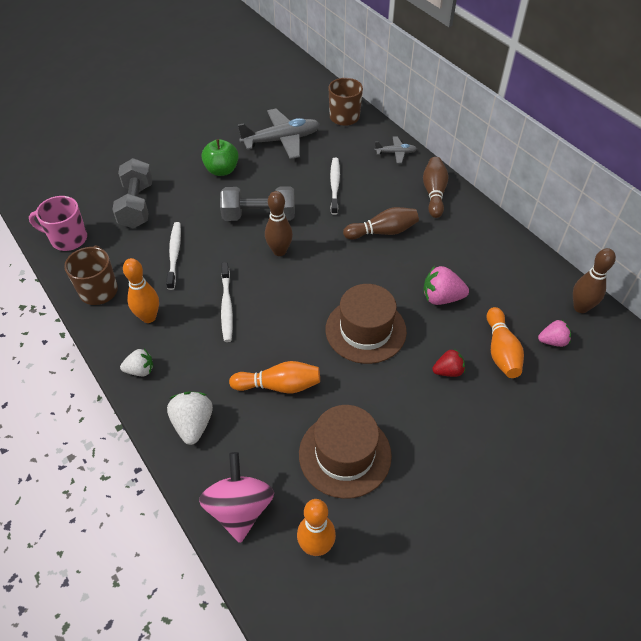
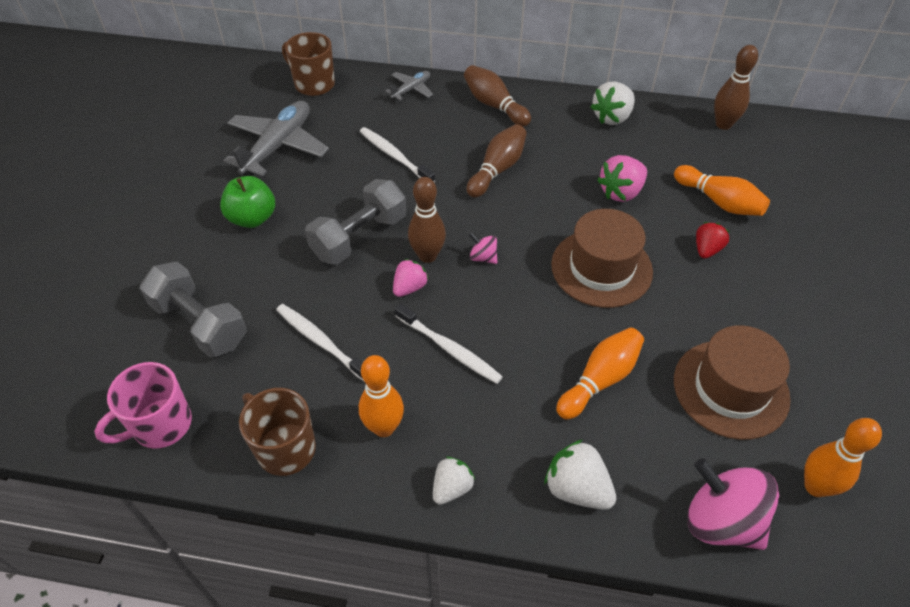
camera: 45 degrees left, 0 degrees up
(307, 274) = (483, 257): none -> pink spinning top
(503, 250) = (612, 117): none -> white strawberry
(552, 341) = (740, 165): pink strawberry -> pink strawberry (409, 287)

